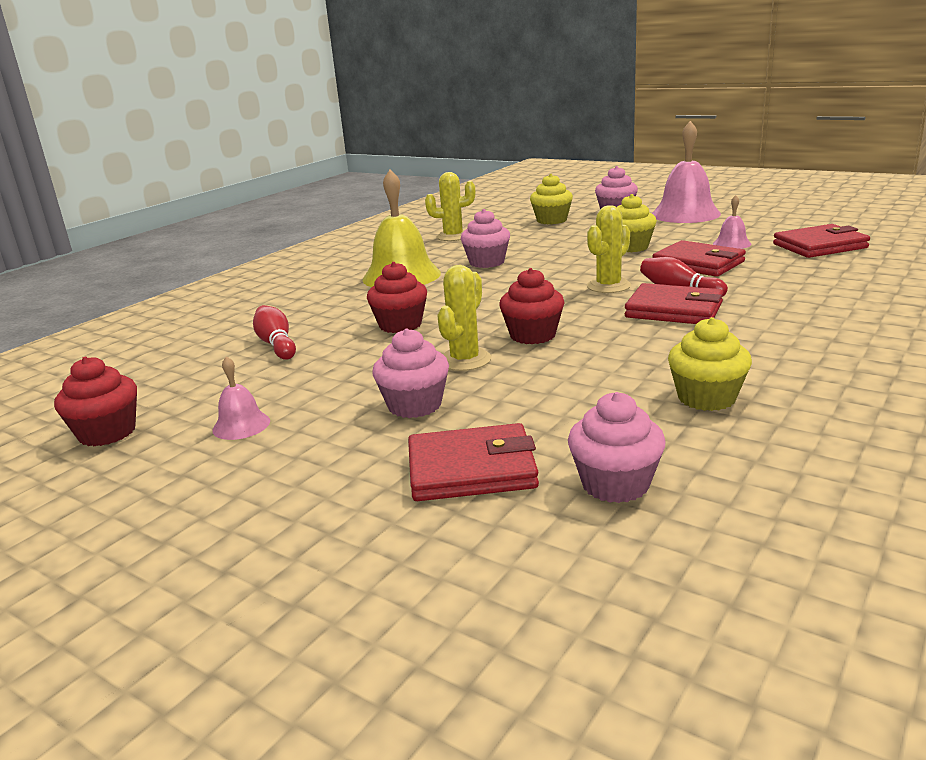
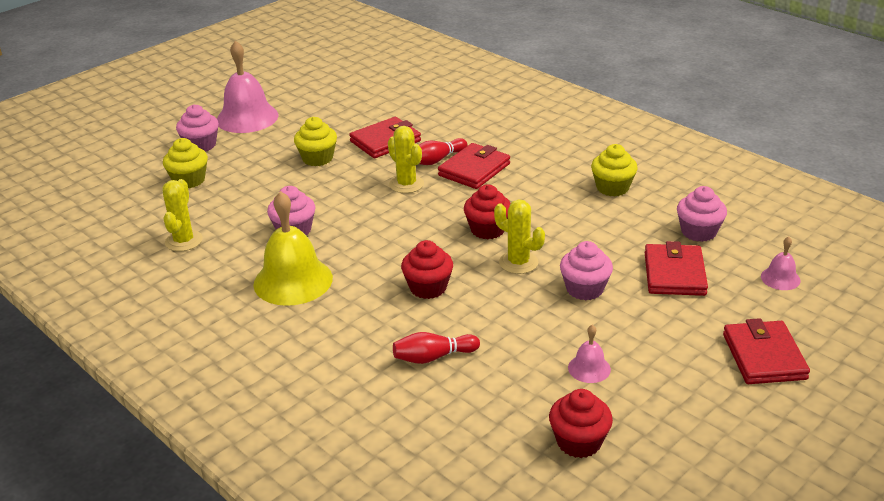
camera: 80 degrees left, 10 degrees up
(732, 244) = (350, 119): pink bell -> pink bell (780, 278)
(819, 246) = (386, 92): red wallet -> red wallet (764, 356)

